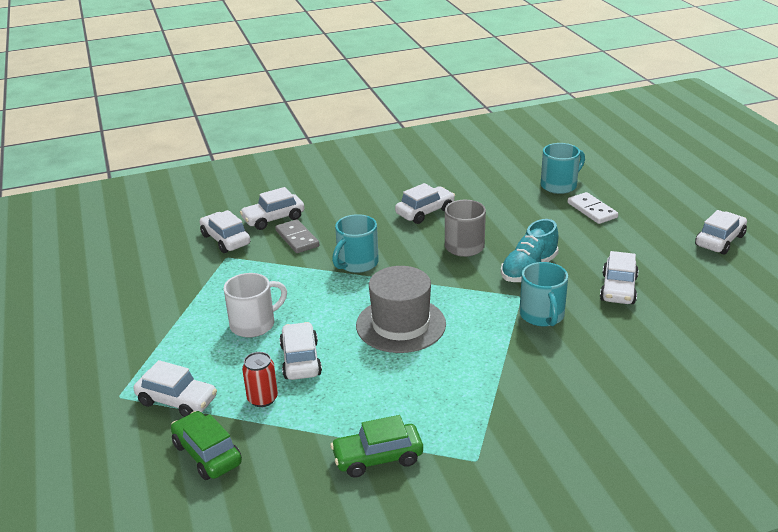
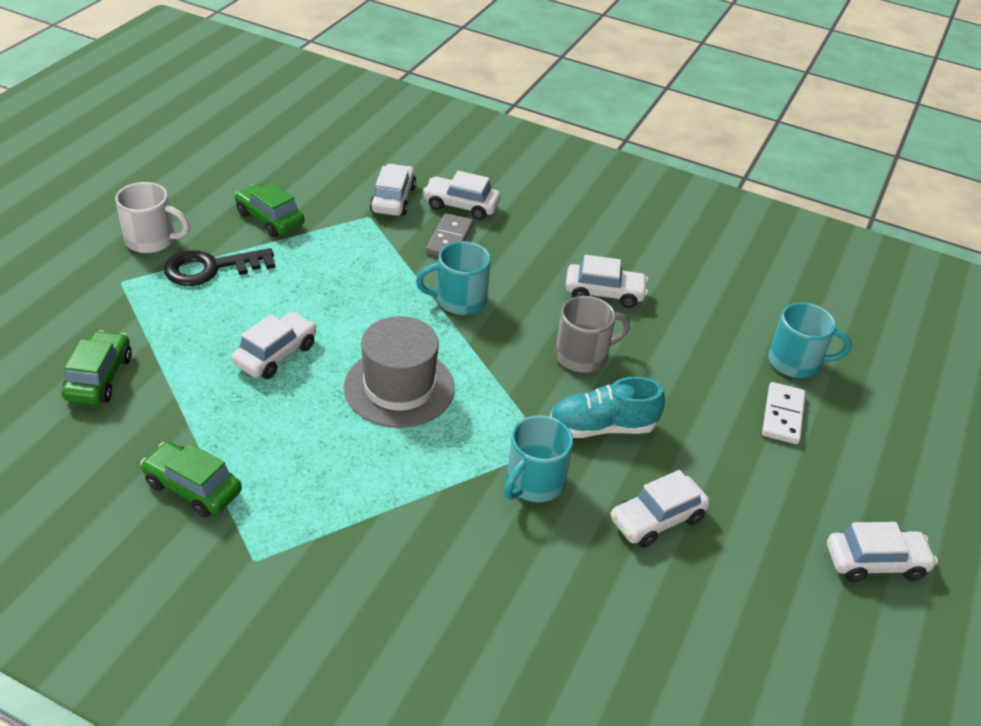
camera: 40 degrees right, 10 degrees up
(162, 297) = (270, 219): none -> green car
(172, 347) = (211, 268): none -> black key
(177, 401) = (147, 317): white car -> none
(254, 324) = (294, 294): white mug -> white mug (152, 240)
(262, 398) = (200, 364): red can -> none

